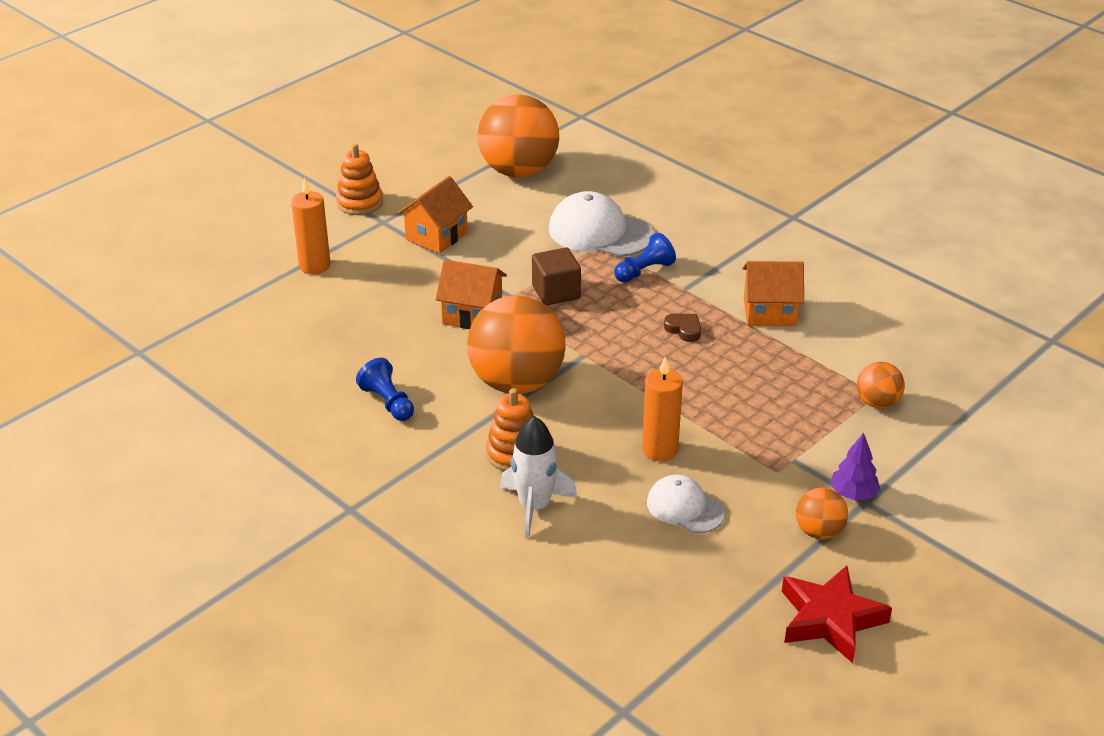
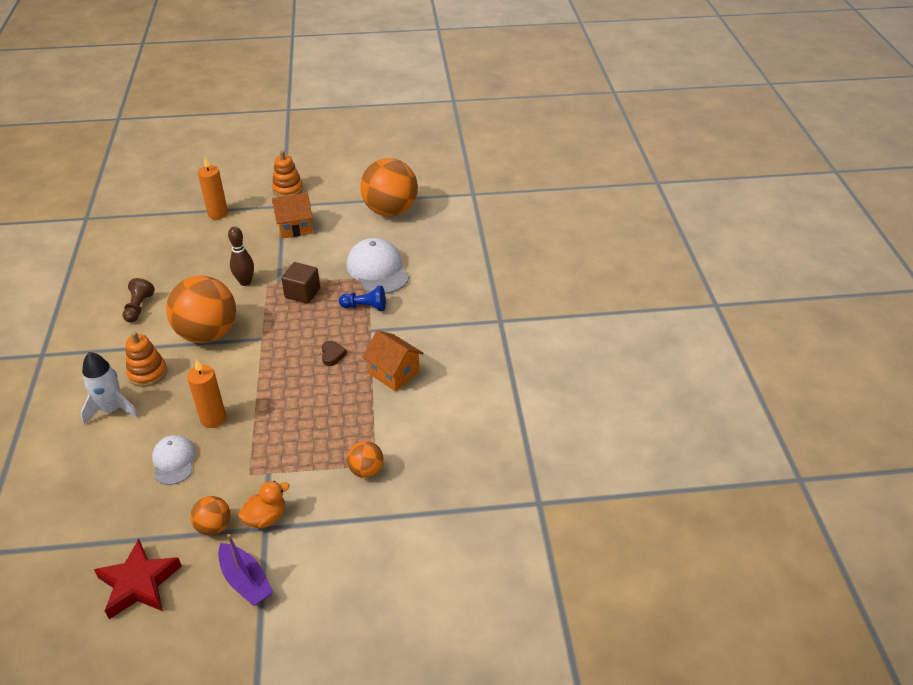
camera: 40 degrees right, 5 degrees up
(388, 402) = (138, 308): blue pawn -> brown pawn
(472, 314) = (245, 282): orange house -> brown bowling pin
(853, 494) = (266, 517): purple tree -> orange duck
(920, 550) = (245, 581): none -> purple boat

